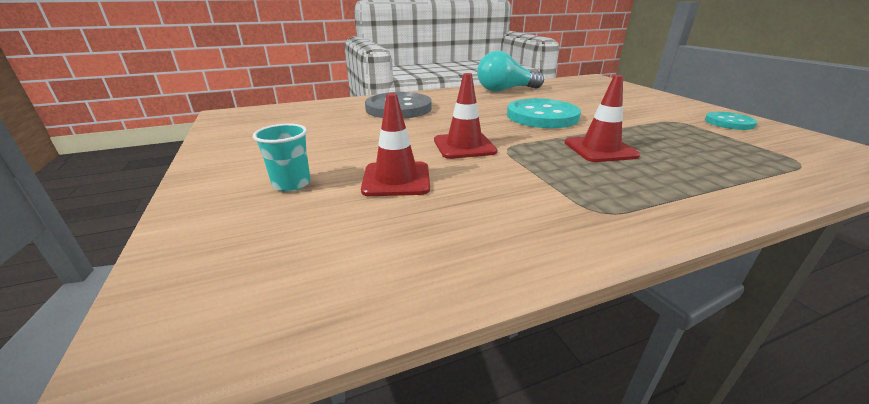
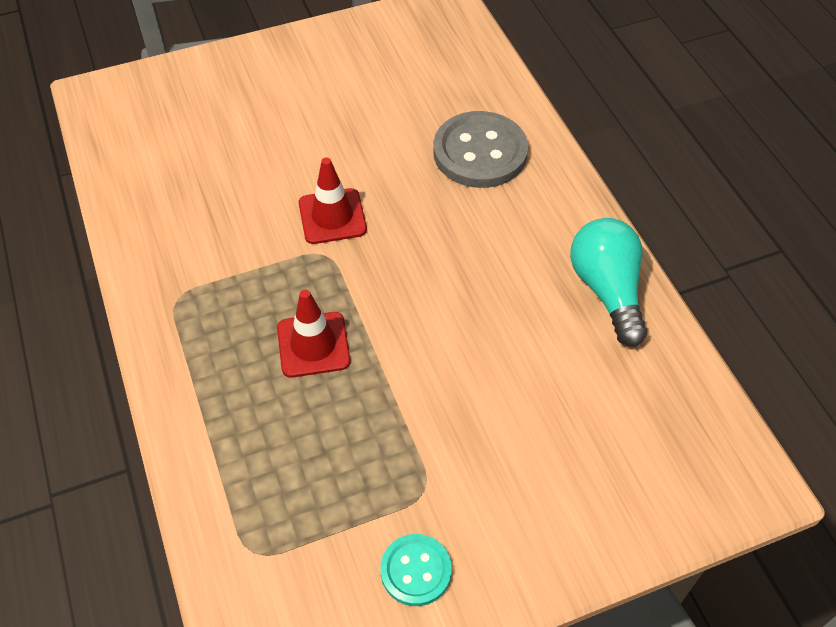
camera: 90 degrees right, 25 degrees up
(291, 184) = (255, 100): turquoise cup -> none
(396, 179) = (255, 165): red traffic cone -> none
(542, 116) = (446, 313): turquoise button -> none

